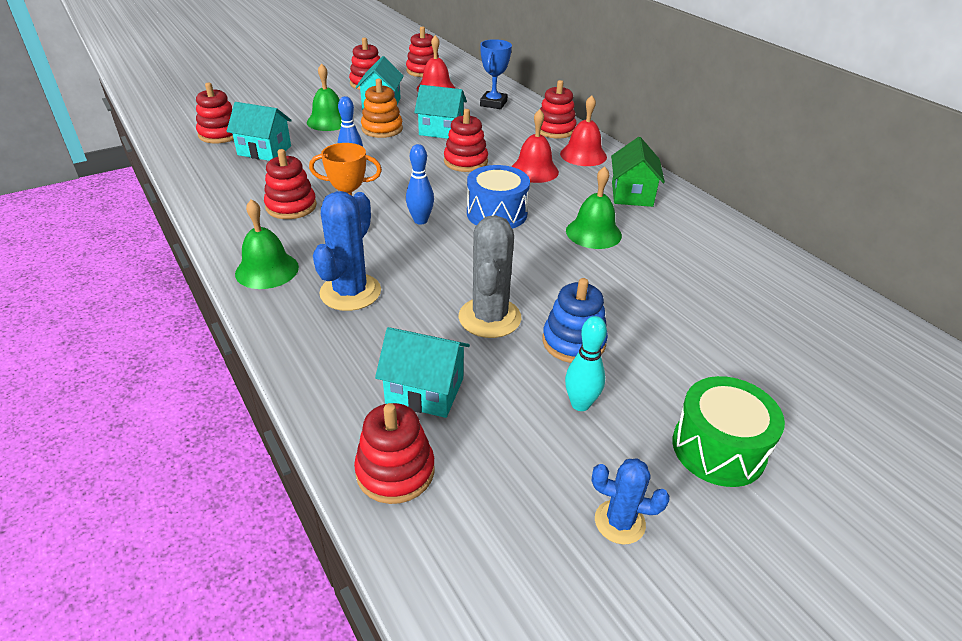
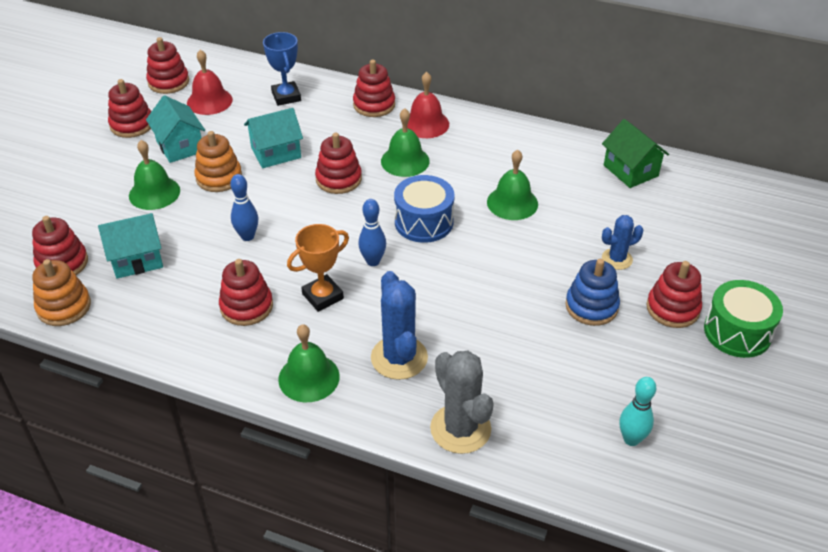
camera: 35 degrees left, 5 degrees up
(185, 156) = (64, 307): none -> orange stacking toy
(395, 471) = (585, 466): red stacking toy -> red stacking toy (672, 308)
(424, 391) = (541, 401): turquoise house -> none
(489, 318) = (520, 320): grey cactus -> grey cactus (460, 429)
(534, 170) = (405, 161): red bell -> green bell
(580, 404) = (640, 350): turquoise bowling pin -> turquoise bowling pin (631, 439)
(619, 522) = (731, 412): blue cactus -> blue cactus (617, 259)
(632, 194) = (502, 149): green house -> green house (630, 170)

